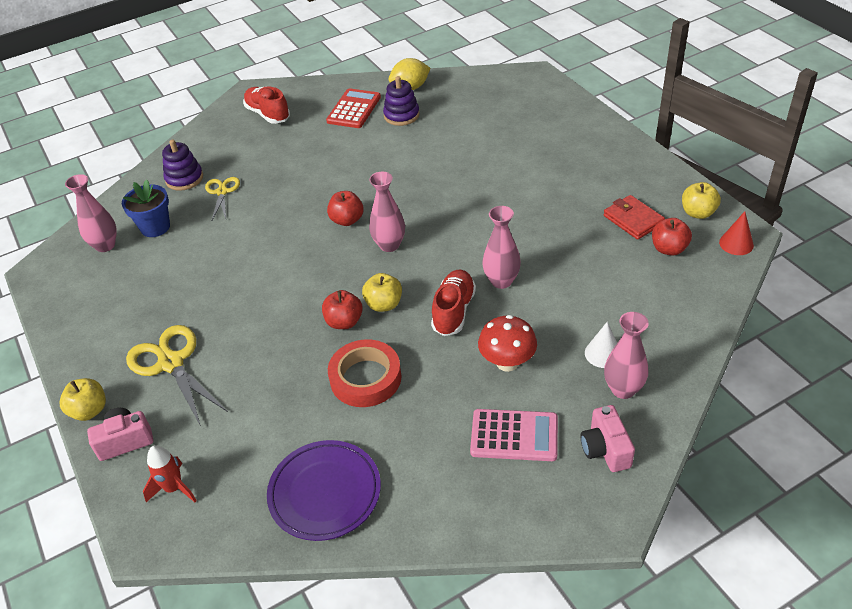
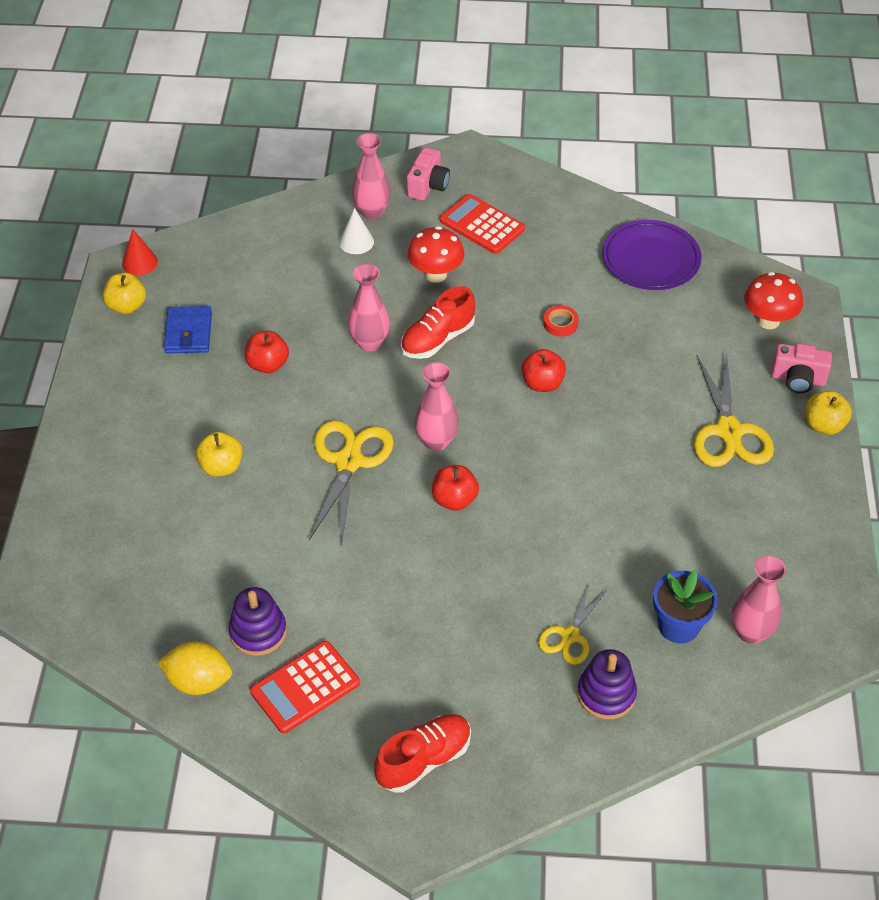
camera: 150 degrees left, 5 degrees up
(174, 488) = (768, 321): red rocket -> red mushroom
(268, 114) = (424, 760): red shoe -> red shoe turned 120 degrees counterclockwise
(365, 378) = (560, 323): red tape -> red tape, size x0.48
(384, 304) = (493, 380): yellow apple -> yellow apple (221, 466)
(435, 206) = (349, 462): none -> yellow scissors
(514, 435) = (482, 225): pink calculator -> red calculator
(633, 220) = (188, 333): red wallet -> blue wallet
(669, 249) = (197, 289): red apple -> red apple (268, 364)

